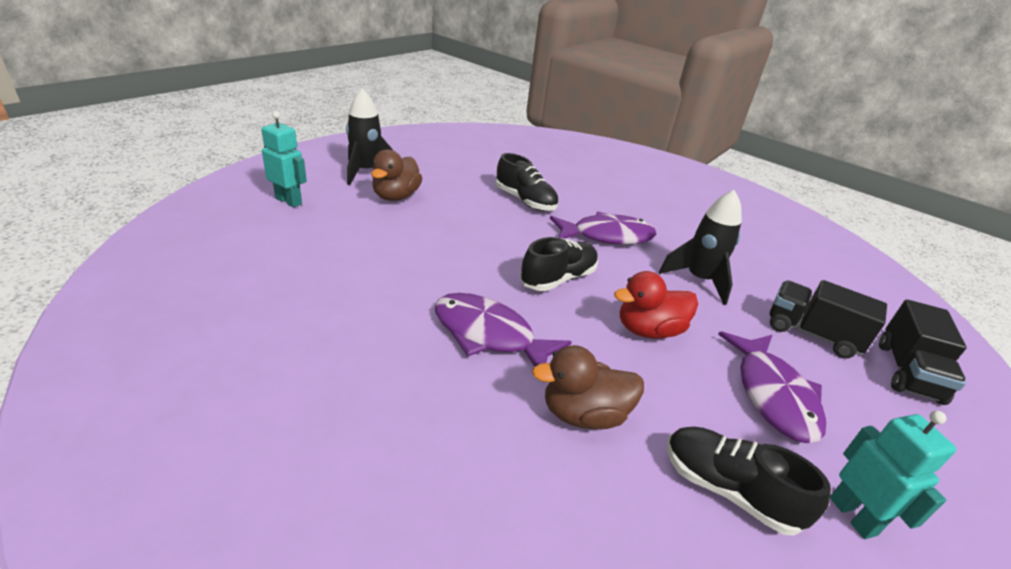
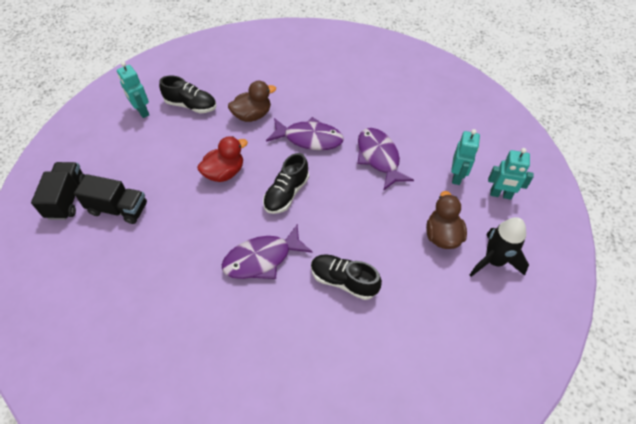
camera: 165 degrees right, 20 degrees up
(316, 228) = (457, 177): none -> turquoise robot
(699, 280) = (188, 233): black rocket -> none
(773, 395) = (159, 155): purple fish -> purple fish (379, 158)

